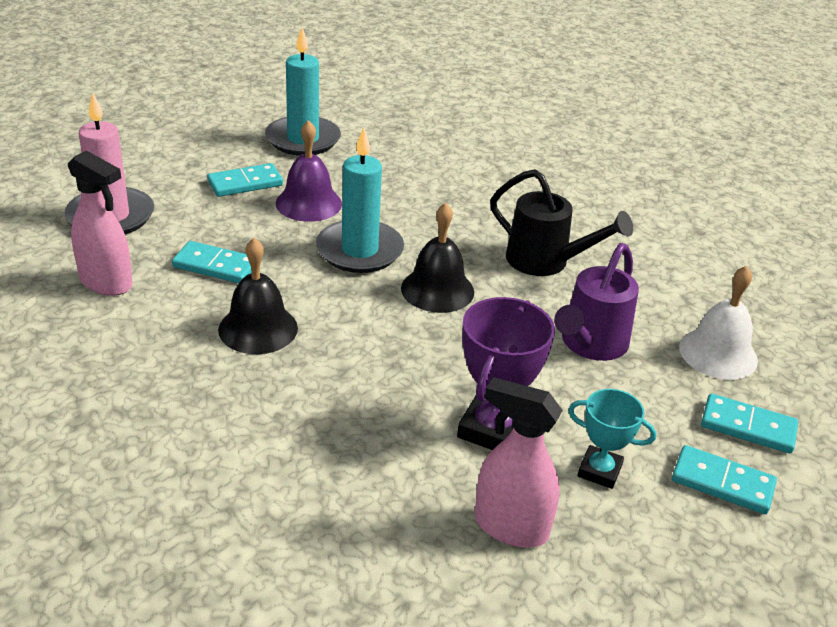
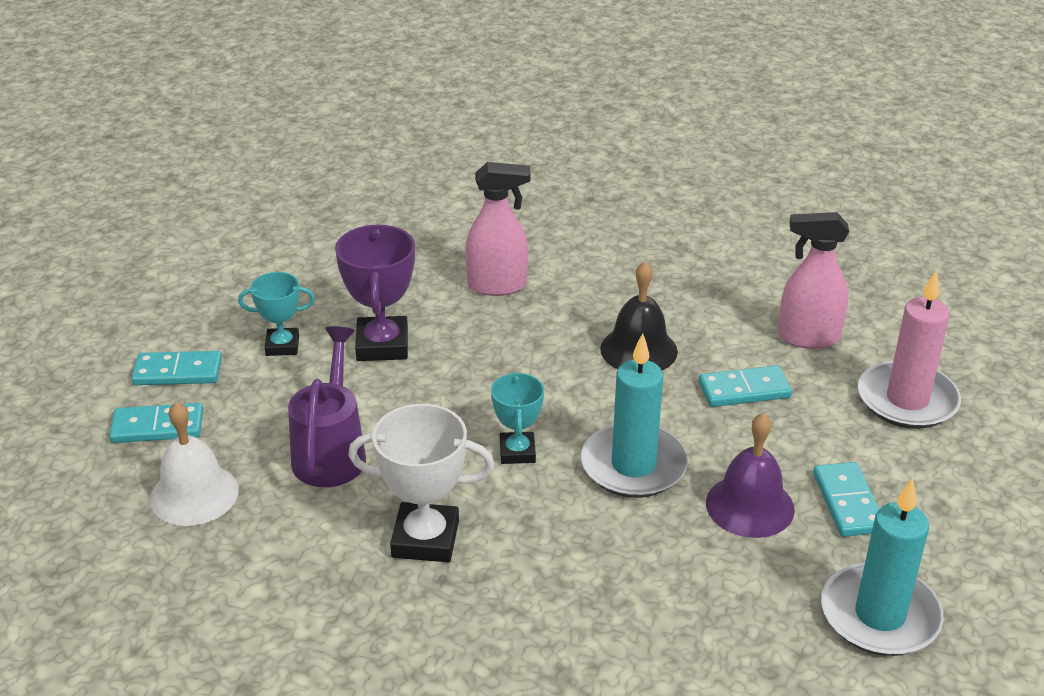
camera: 155 degrees right, 0 degrees up
(245, 183) = (847, 502): turquoise domino -> turquoise domino turned 45 degrees counterclockwise
(437, 290) = (517, 452): black bell -> turquoise trophy
(510, 527) = (334, 290): pink spray bottle -> pink spray bottle (497, 286)
(545, 262) = (425, 539): black watering can -> white trophy

